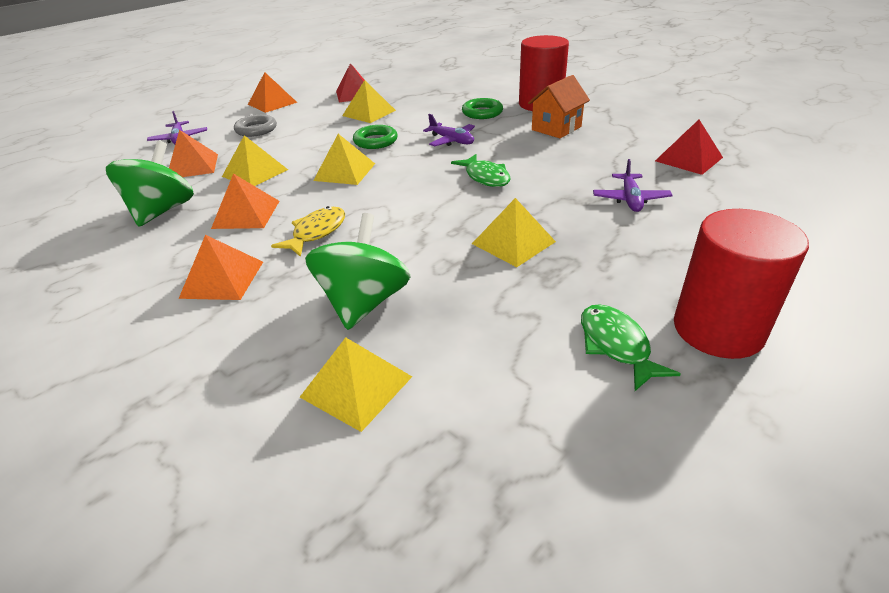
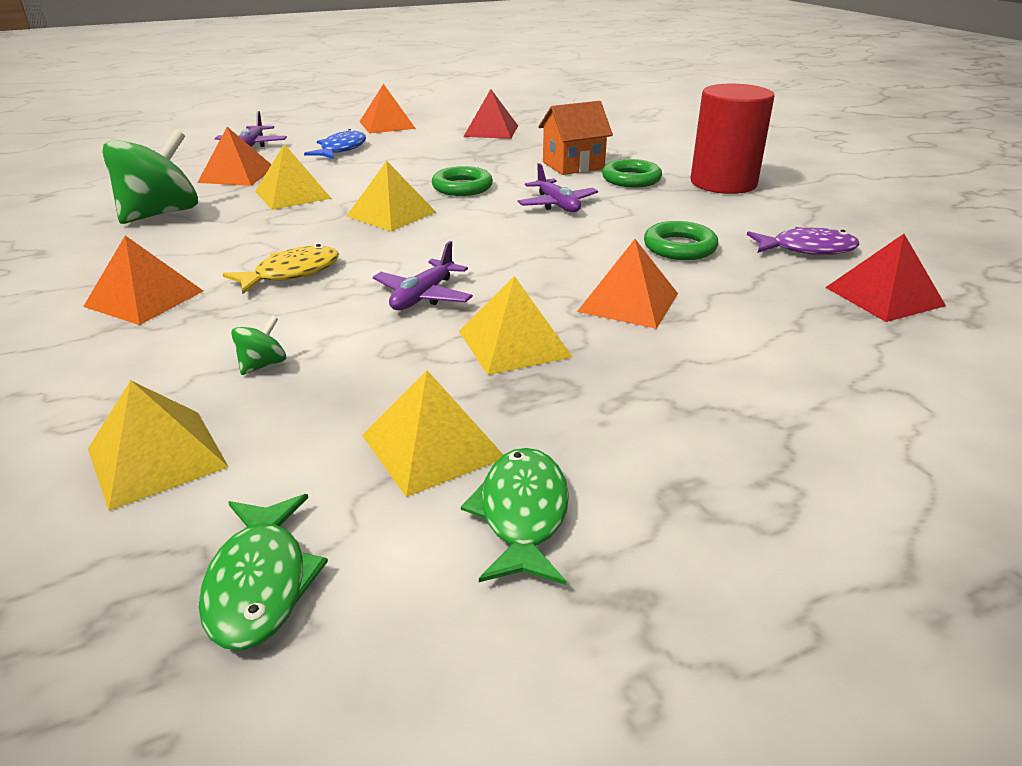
camera: 20 degrees right, 5 degrees down
(246, 214) = (238, 236): orange pyramid -> orange pyramid (628, 302)
(256, 129) = (341, 149): grey ring -> blue fish
(364, 302) = (263, 365): green spinning top -> green spinning top, size x0.42
(369, 113) = (486, 154): yellow pyramid -> yellow pyramid (432, 446)
(485, 177) = (557, 256): green fish -> green fish (260, 583)
(553, 154) = (679, 247): none -> green ring
(556, 128) = (716, 217): orange house -> orange house (573, 165)
(625, 139) = (807, 249): none -> purple fish
(630, 199) = (736, 329): purple plane -> purple plane (423, 296)
(718, 329) = (699, 542): red cylinder -> none

